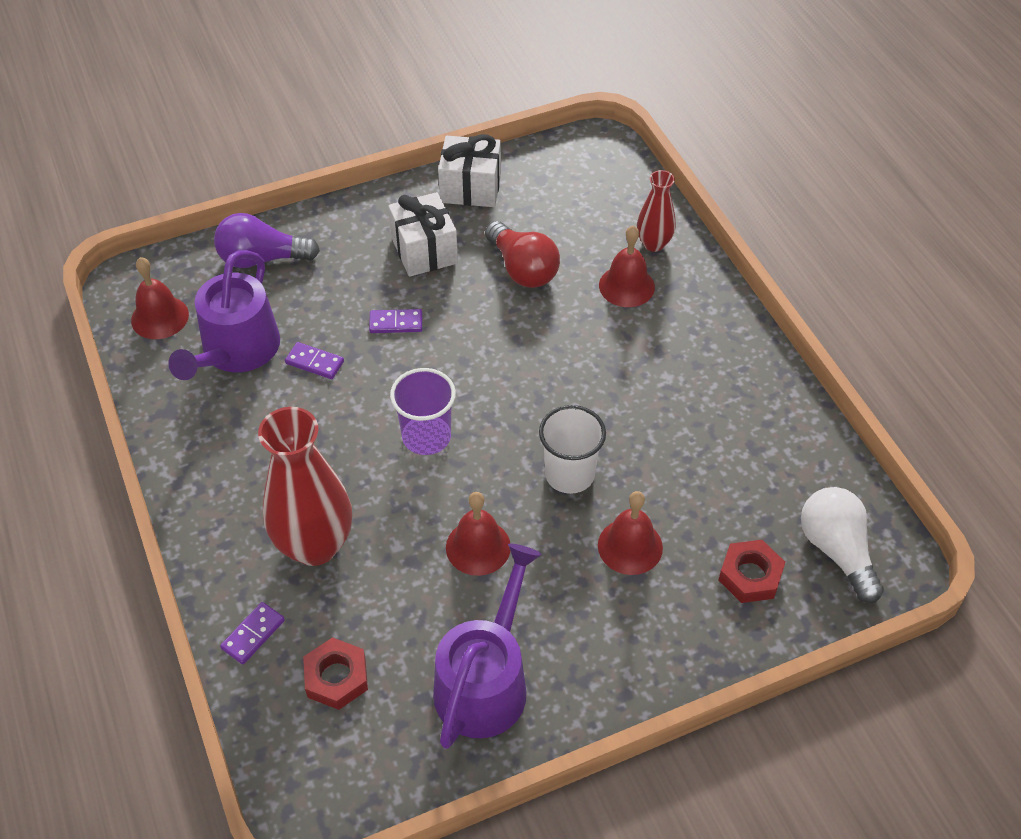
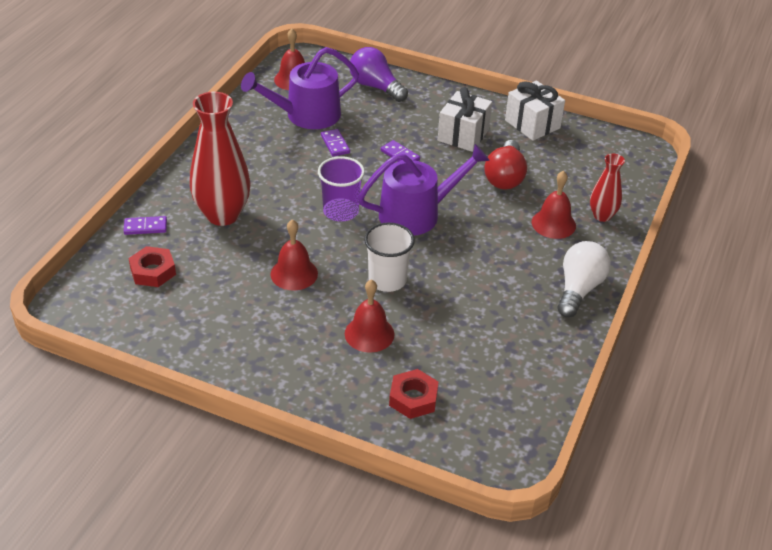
camera: 45 degrees right, 10 degrees down
(485, 681) = (212, 328): purple watering can -> purple watering can (416, 214)
(836, 550) = (482, 429): white light bulb -> white light bulb (579, 289)

